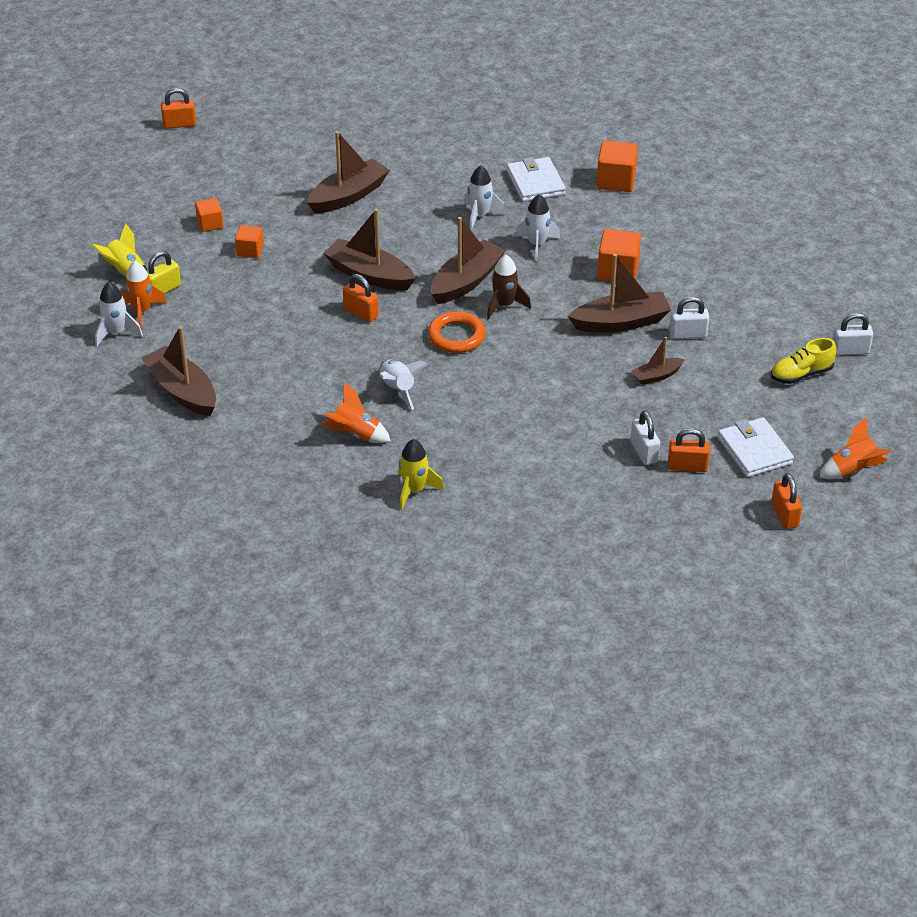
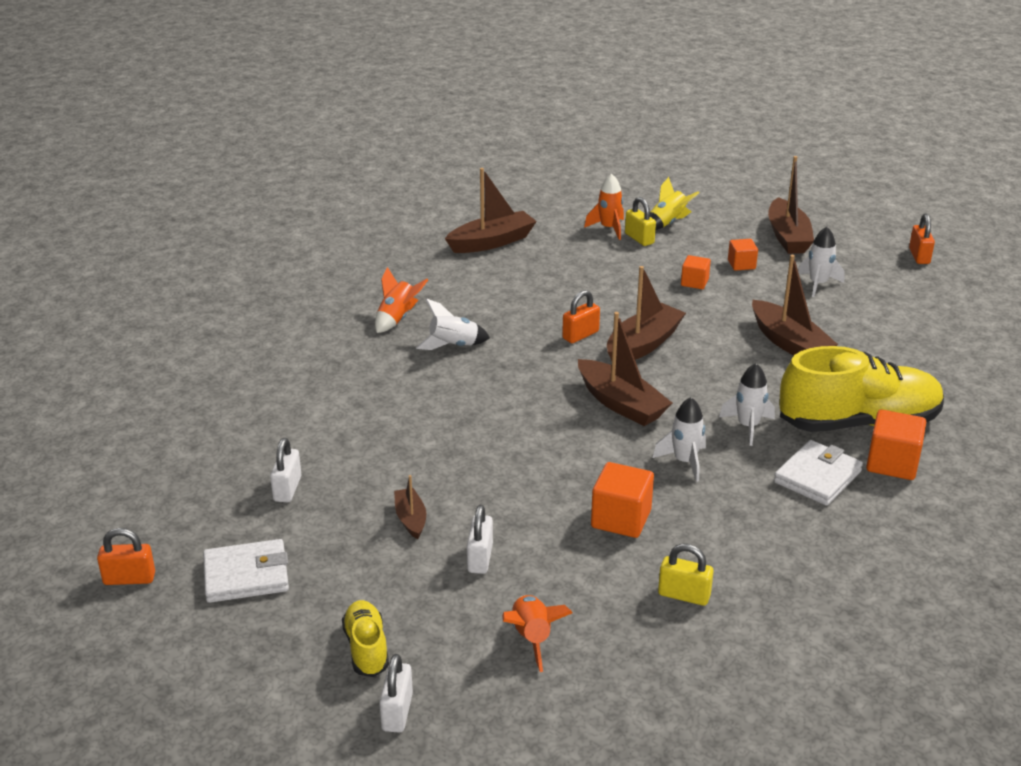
camera: 100 degrees right, 10 degrees down
(116, 333) = (581, 217): white rocket -> white rocket (818, 284)
(414, 490) = (306, 342): yellow rocket -> none
(456, 336) = (526, 388): orange ring -> none
(459, 163) = (858, 423): none -> yellow shoe
(504, 305) = (572, 425): brown rocket -> none
(535, 183) = (817, 477): white wallet -> white wallet turned 45 degrees counterclockwise
(616, 181) = (824, 547): orange cube -> orange cube (892, 463)
(621, 322) = (519, 506): brown boat -> brown boat (788, 237)
(644, 452) = (287, 489): white padlock -> white padlock turned 75 degrees counterclockwise
(687, 466) = (248, 517): orange padlock -> none
(688, 239) = (684, 595): none -> yellow padlock
(853, 470) = (167, 657): orange rocket -> orange rocket (532, 638)

